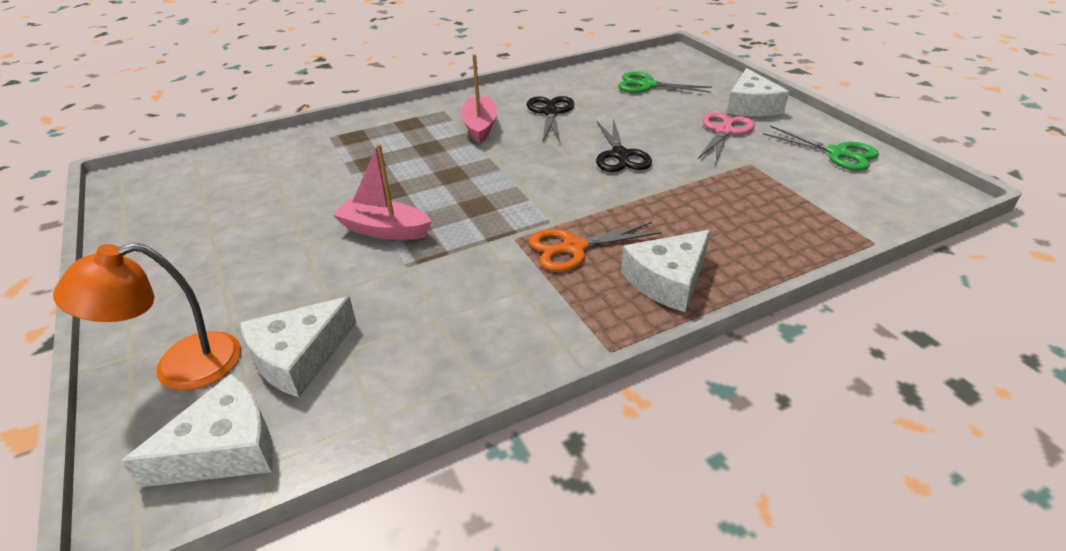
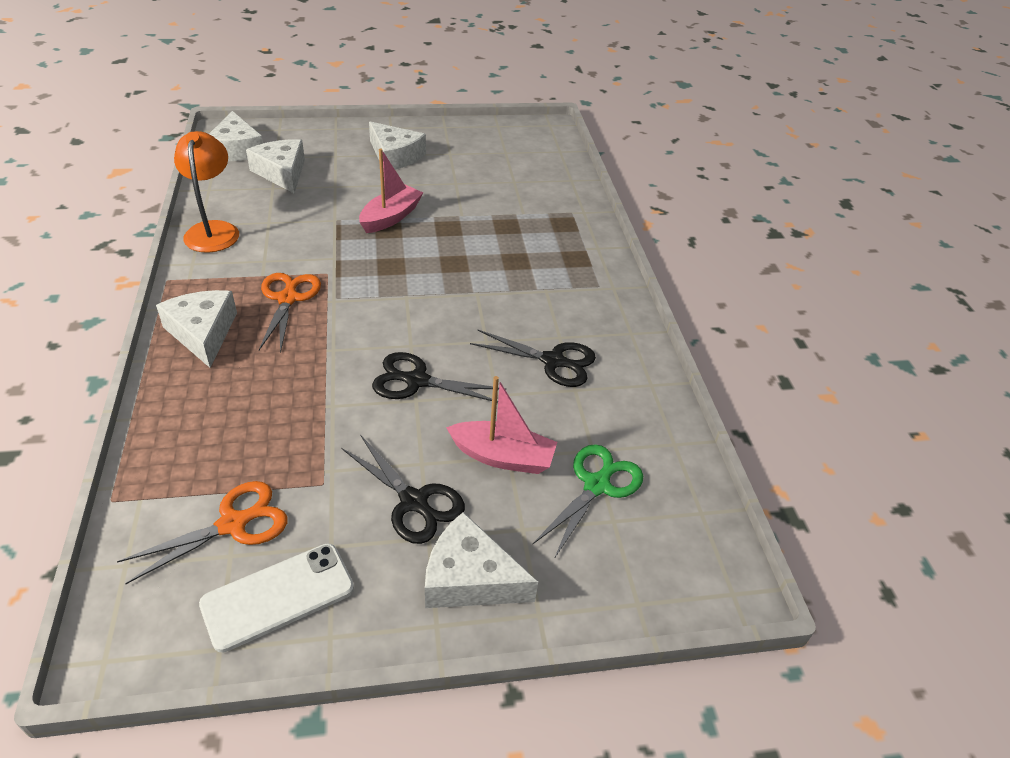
camera: 105 degrees right, 5 degrees up
(180, 367) = (310, 141): orange lamp -> orange lamp (213, 230)
(225, 268) = (395, 156): none -> white cheese
(480, 127) = (543, 300): pink boat -> pink boat (502, 457)
(724, 131) = (415, 502): pink scissors -> black scissors
(819, 184) = (234, 523): none -> orange scissors
(838, 153) = (278, 596): green scissors -> white phone

